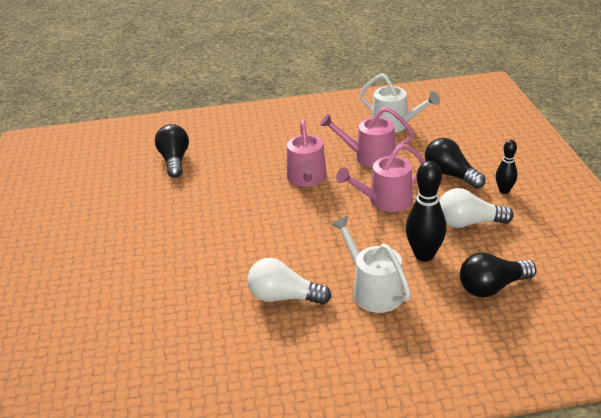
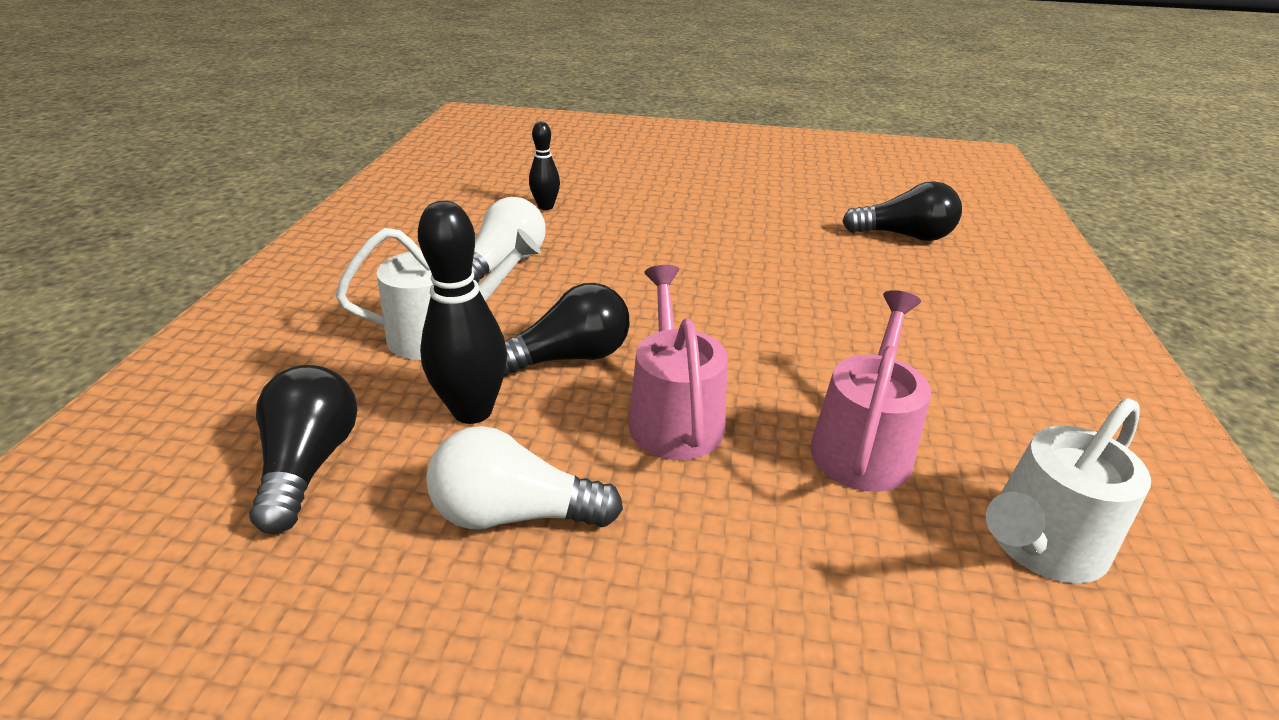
camera: 105 degrees right, 0 degrees up
(307, 179) = (800, 342): pink watering can -> none
(450, 175) = (729, 564): black light bulb -> black light bulb (569, 357)
(468, 223) = (515, 513): white light bulb -> white light bulb turned 105 degrees counterclockwise
(504, 190) = (596, 655): black bowling pin -> black bowling pin (545, 207)

